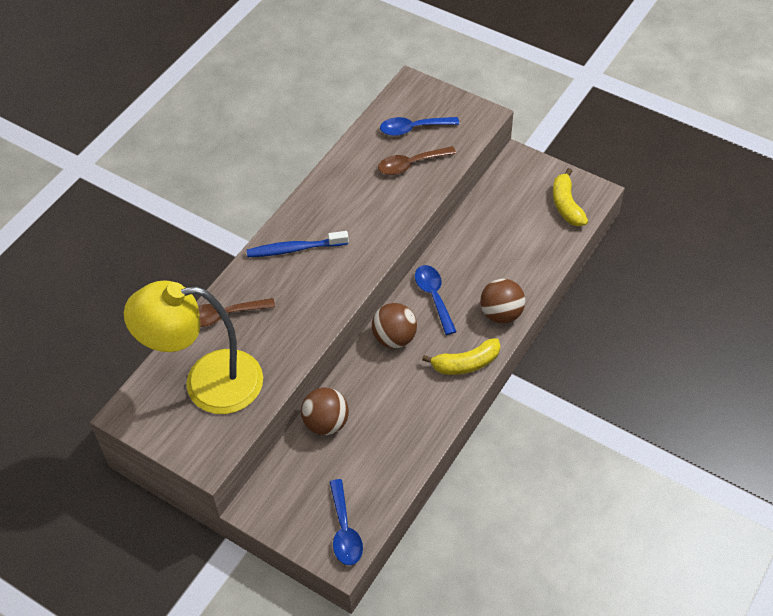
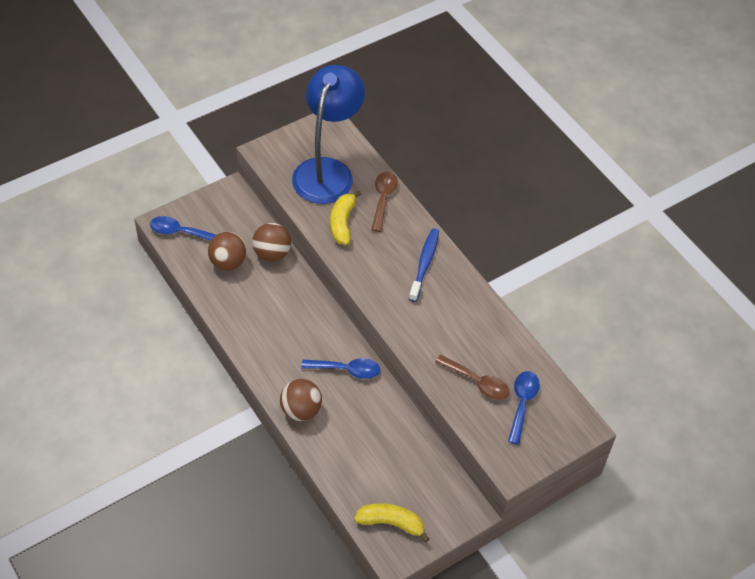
camera: 110 degrees right, 0 degrees up
(207, 383) = (327, 171): yellow lamp -> blue lamp
(394, 338) = (321, 325): brown ball -> brown ball (228, 262)
(411, 164) = (477, 382): brown spoon -> brown spoon turned 120 degrees clockwise
(466, 363) = (268, 363): yellow banana -> yellow banana (342, 223)

